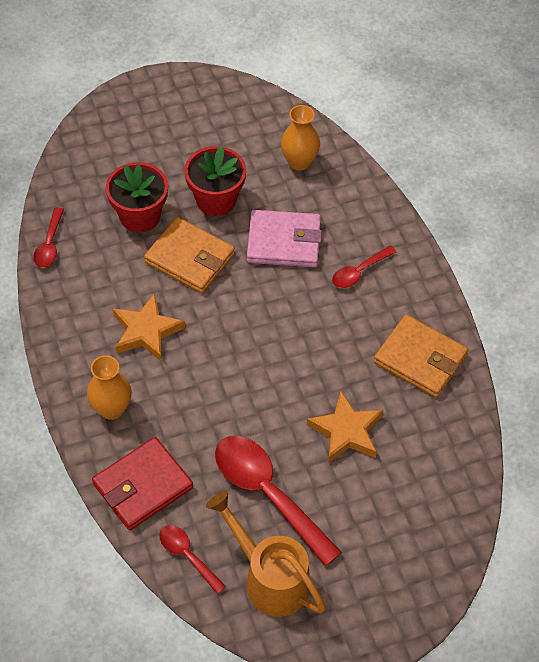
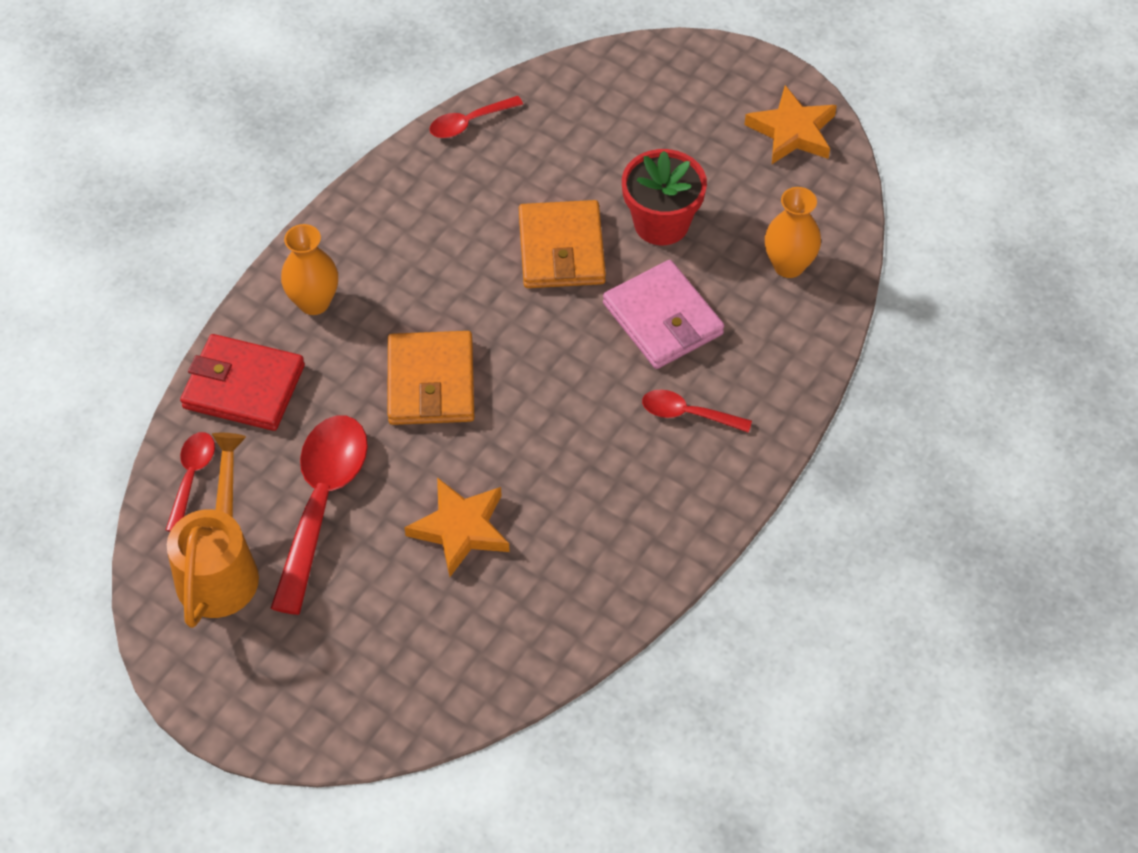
camera: 55 degrees right, 0 degrees up
(140, 216) = (576, 172): red flower pot -> none
(146, 331) = (434, 271): orange star -> orange star (792, 131)
(420, 359) = (620, 544): orange wallet -> orange wallet (431, 382)

